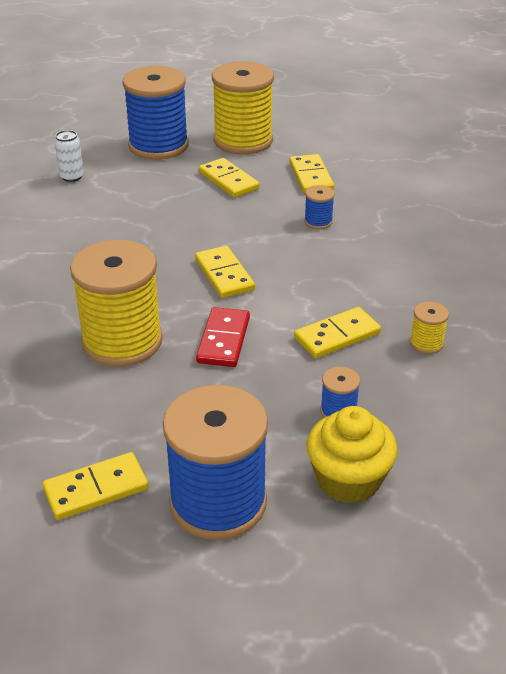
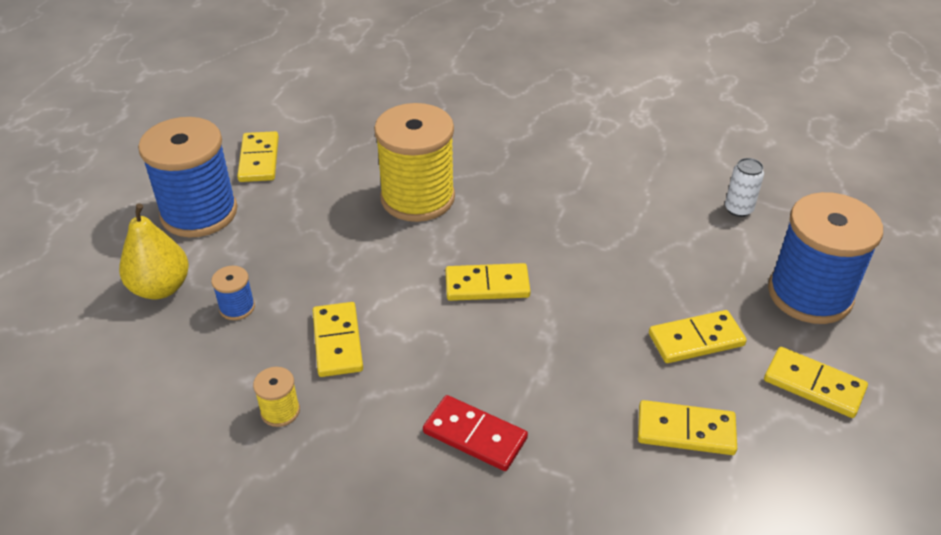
camera: 110 degrees right, 5 degrees up
(223, 340) = (381, 259): red domino -> red domino (475, 435)
(243, 141) = (813, 385): yellow spool -> yellow domino
(318, 222) = (563, 399): blue spool -> none
(348, 479) = (161, 288): yellow cupcake -> yellow pear

